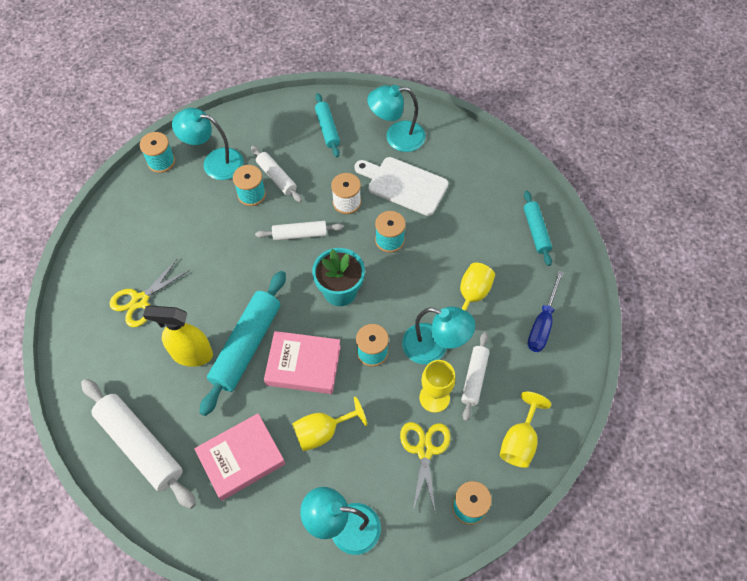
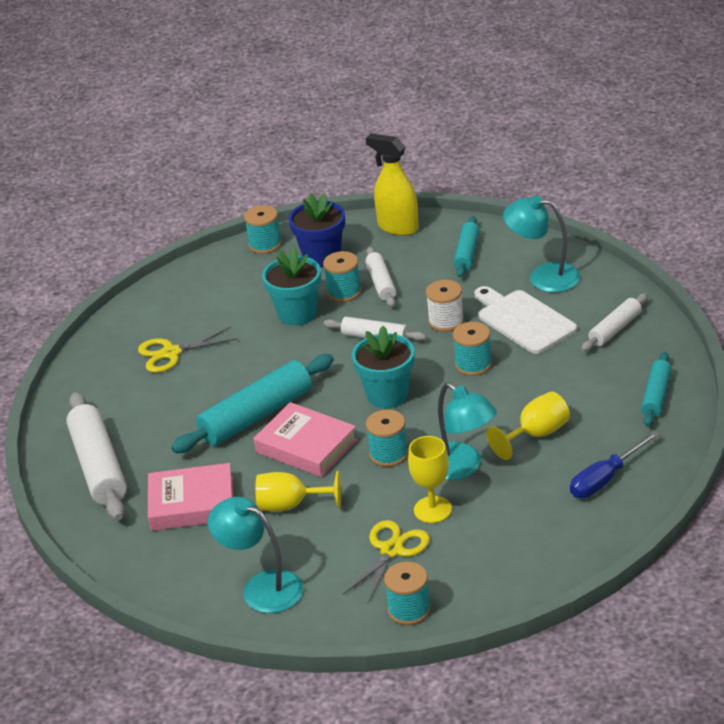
camera: 30 degrees right, 25 degrees down
(191, 354) = (195, 408): yellow spray bottle -> yellow spray bottle (398, 227)
(214, 162) = (321, 256): turquoise lamp -> blue flower pot
(225, 228) = (297, 314): none -> turquoise flower pot
(474, 378) = (490, 505): white rolling pin -> white rolling pin (615, 329)
(519, 441) = (506, 572): yellow goblet -> none

